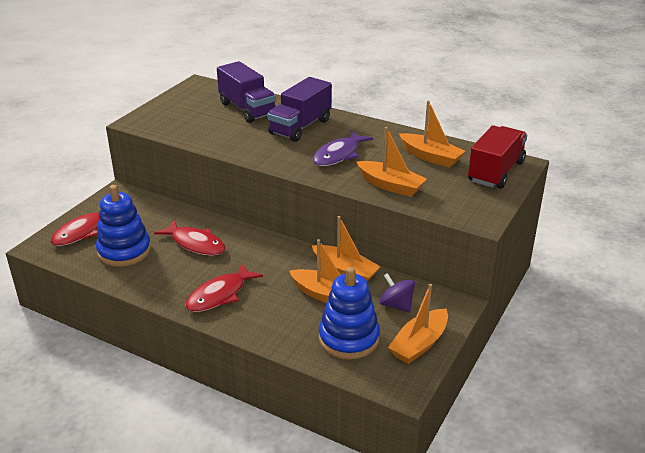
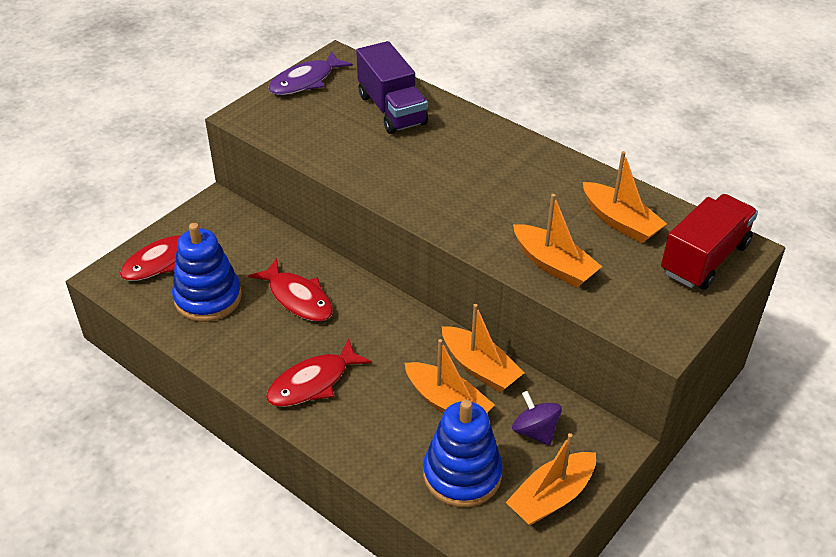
camera: 10 degrees right, 10 degrees up
(300, 127) = (455, 148): purple truck -> none
(338, 155) = (496, 203): purple fish -> purple fish (305, 81)

